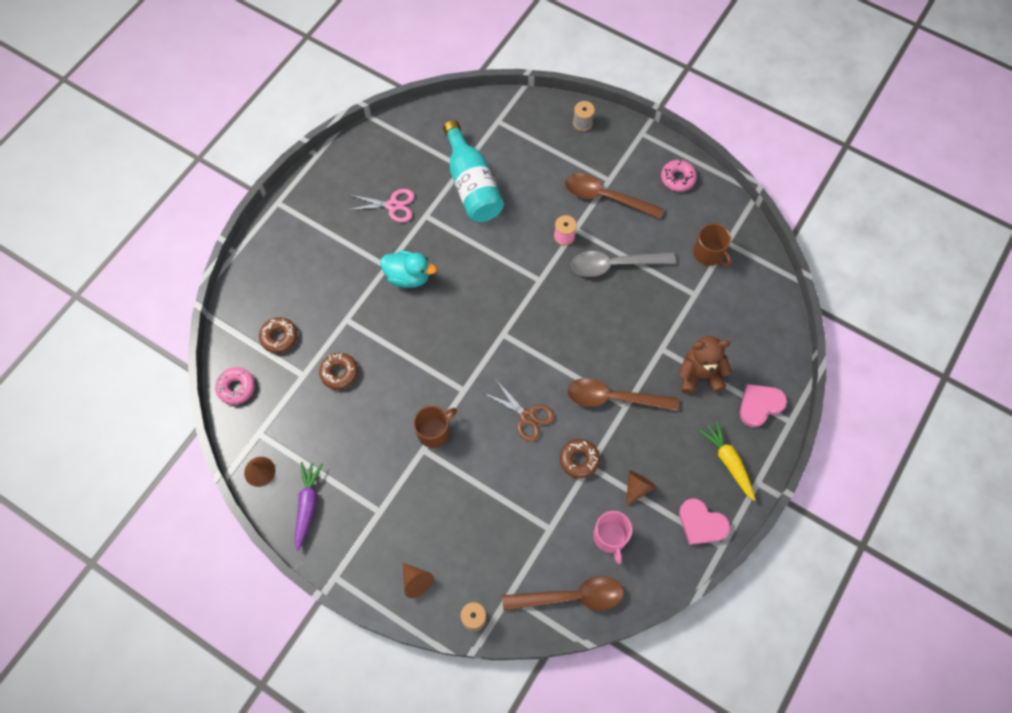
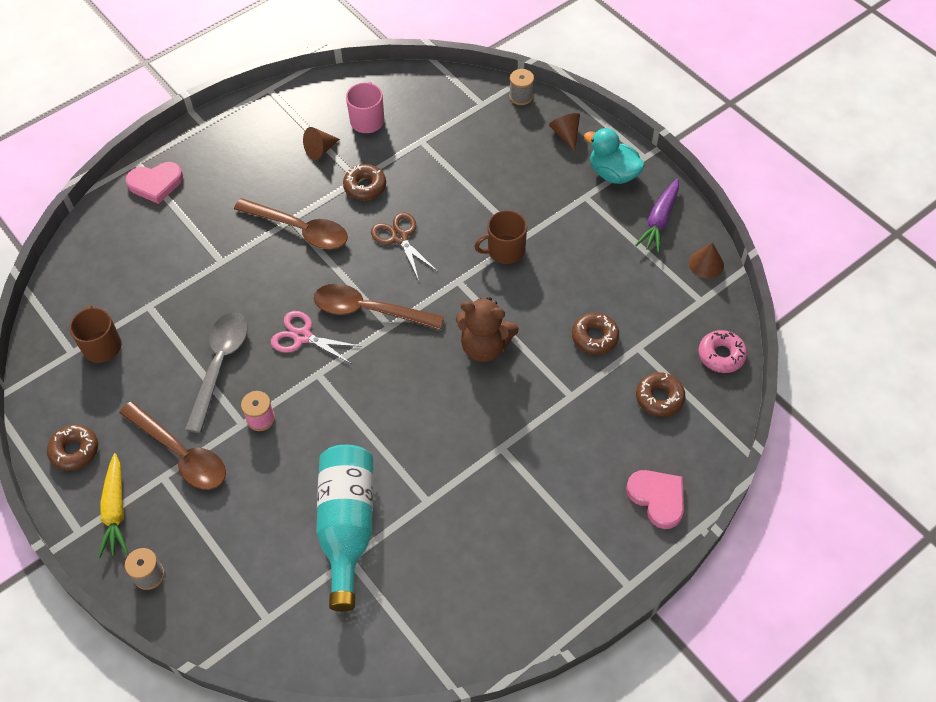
camera: 160 degrees left, 10 degrees down
(392, 205) = (467, 530): pink scissors -> pink scissors (302, 336)
(408, 276) = (477, 425): turquoise duck -> turquoise duck (613, 173)
(571, 596) = (425, 89): brown spoon -> brown spoon (368, 310)
(614, 265) = (220, 365): grey spoon -> grey spoon turned 90 degrees counterclockwise
(677, 178) = (75, 451): pink donut -> brown donut
(699, 375) = (197, 226): brown teddy bear -> brown teddy bear (485, 346)
(701, 523) = (277, 109): pink heart -> pink heart (657, 498)
(728, 462) = (220, 147): yellow carrot -> yellow carrot (115, 510)

